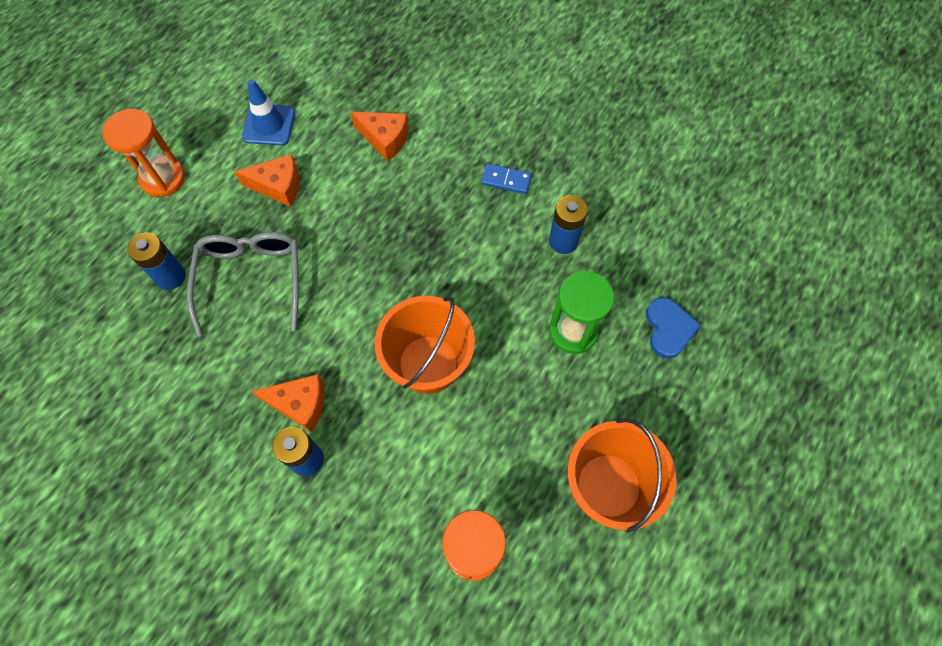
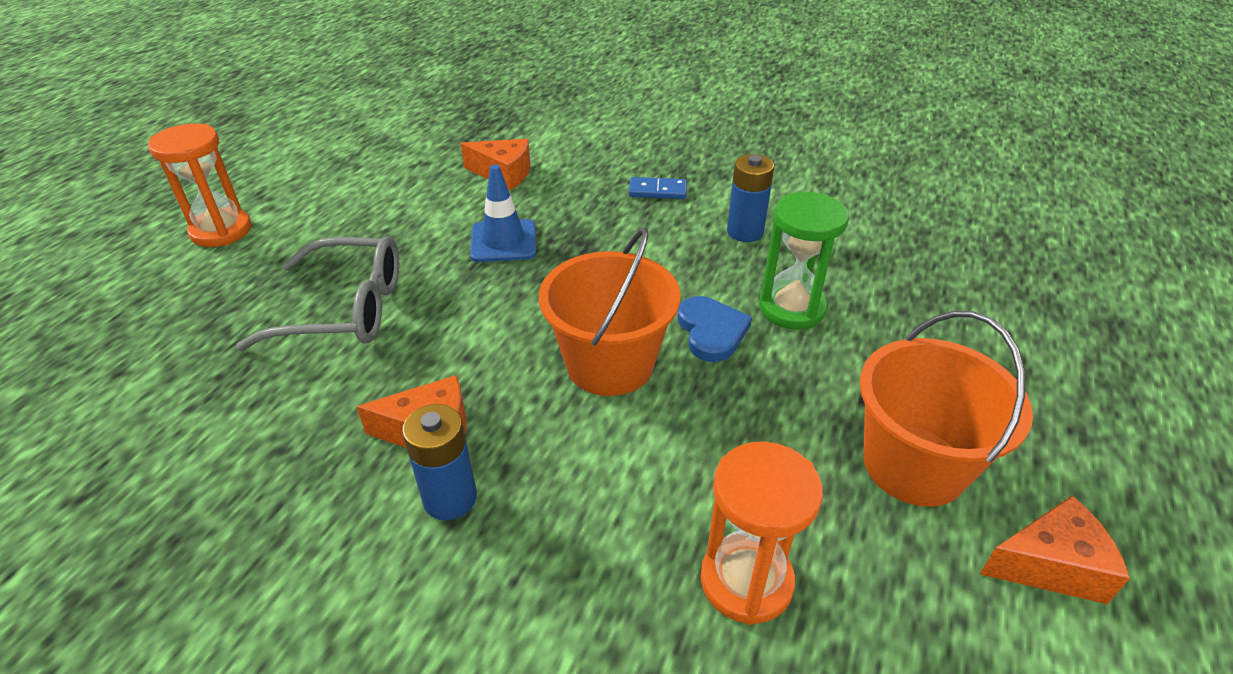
camera: 10 degrees left, 25 degrees down
(171, 276) = (229, 319): blue battery -> none
(251, 279) = (345, 309): grey glasses -> grey glasses turned 105 degrees clockwise
(269, 125) = (359, 176): blue traffic cone -> blue traffic cone (503, 241)
(278, 186) = (375, 223): orange cheese -> orange cheese (1049, 565)
(668, 329) = (910, 292): blue heart -> blue heart (711, 331)

